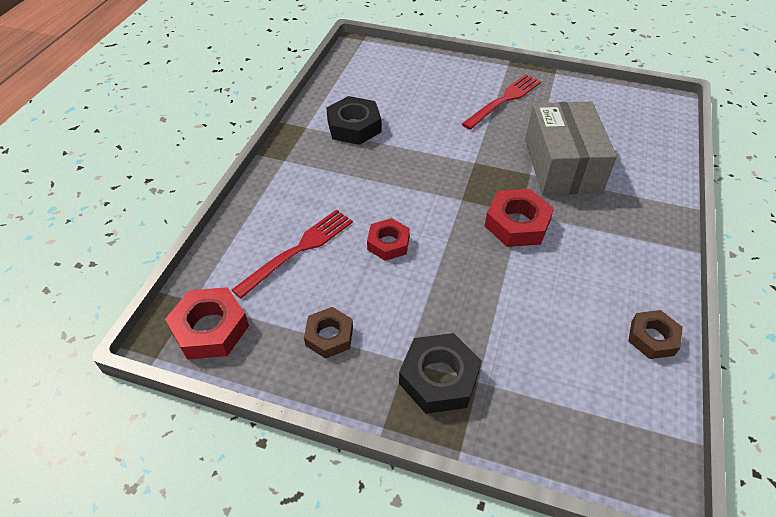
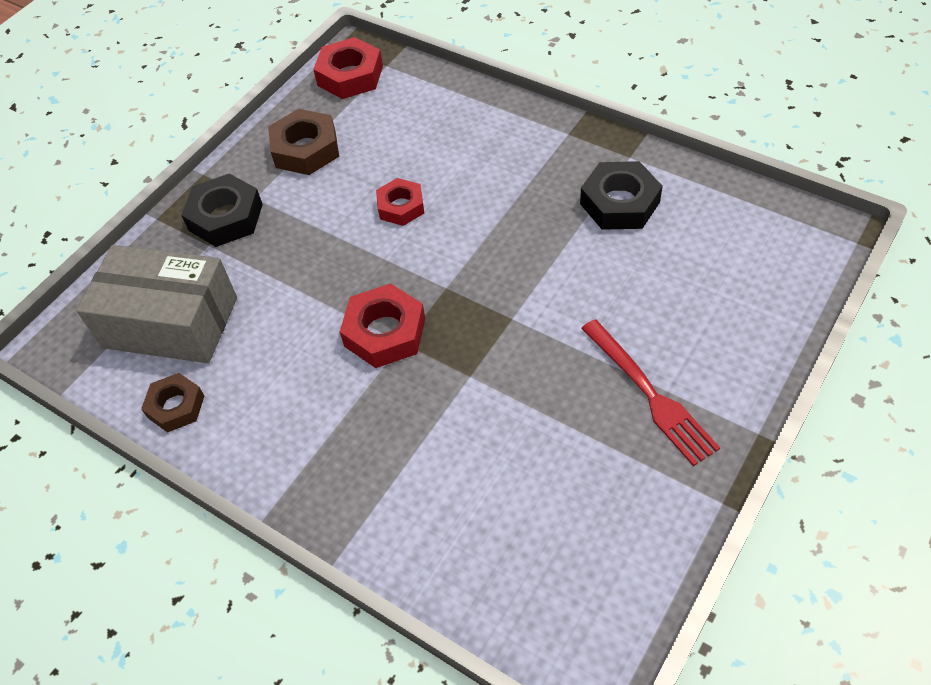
camera: 110 degrees right, 5 degrees up
(299, 249) = (420, 136): red fork -> none
(329, 336) = (306, 149): brown nut -> brown nut, size x1.51
(562, 165) = (474, 421): grey box -> grey box (170, 323)

